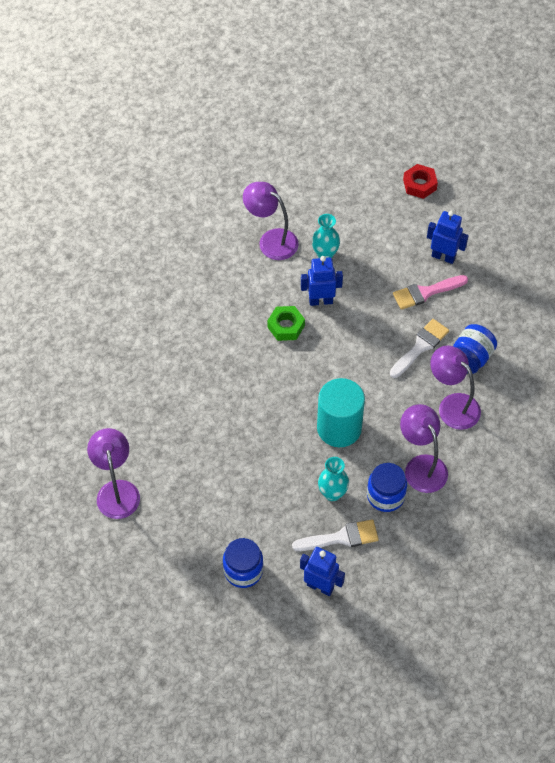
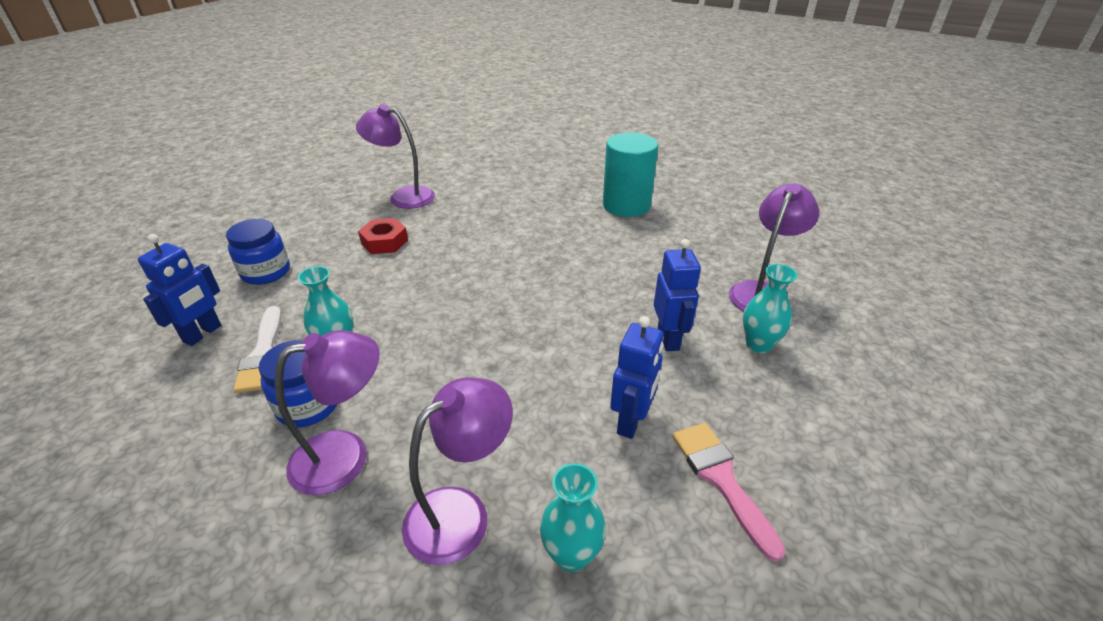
camera: 90 degrees right, 20 degrees down
(117, 490) = (403, 196): purple lamp -> purple lamp turned 150 degrees counterclockwise
(286, 326) = (617, 305): green nut -> none
(339, 428) = (442, 355): turquoise cylinder -> turquoise cylinder (626, 205)
(419, 184) = (991, 480): red nut -> red nut (384, 242)
(420, 346) = (594, 465): white brush -> none
(443, 257) = (822, 515): blue robot -> blue robot (631, 422)
(471, 358) = (571, 555): blue jar -> turquoise vase

